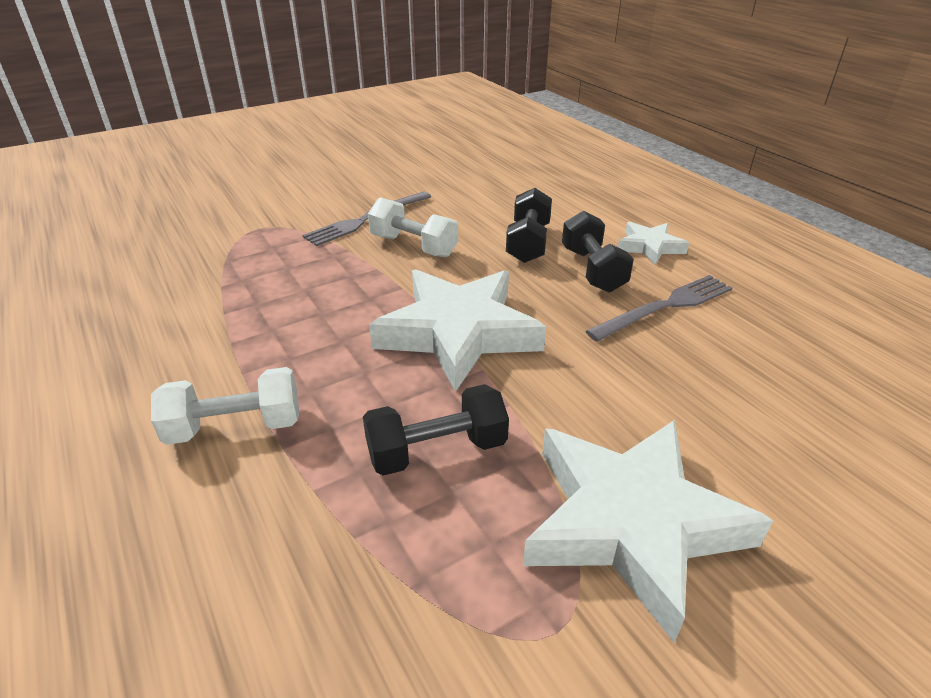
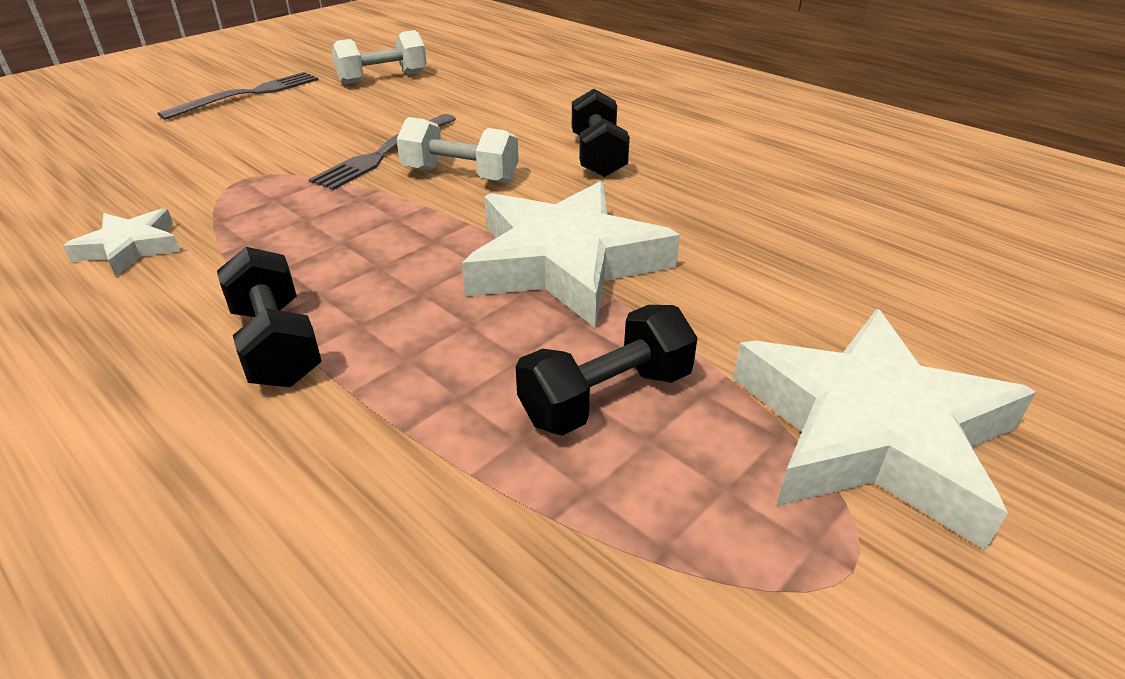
camera: 15 degrees left, 0 degrees up
(235, 427) = (325, 418): white dumbbell -> white dumbbell (382, 78)
(592, 270) = (686, 175): black dumbbell -> black dumbbell (276, 345)
(650, 247) = (736, 144): white star -> white star (130, 247)
(665, 307) = (785, 202): grey fork -> grey fork (248, 95)

